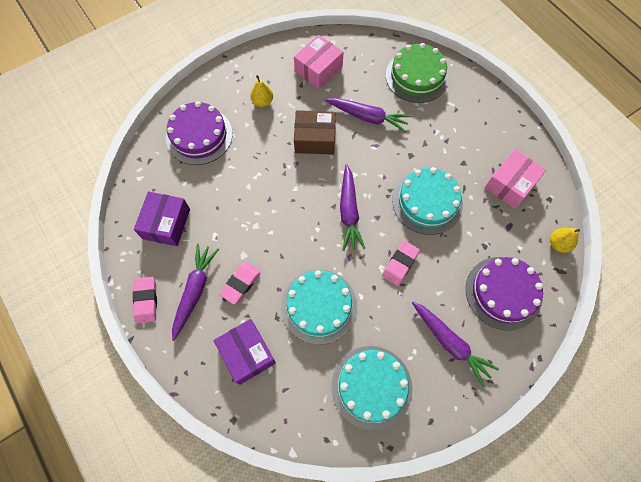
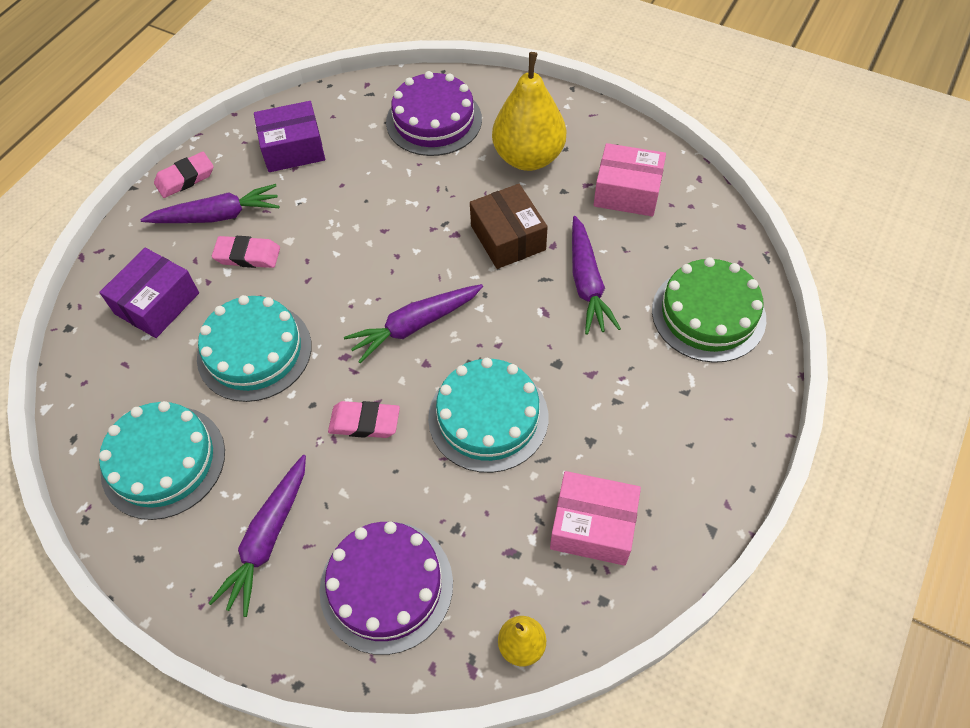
camera: 65 degrees right, 10 degrees down
(262, 102) = (528, 157): yellow pear -> yellow pear, size x2.11

